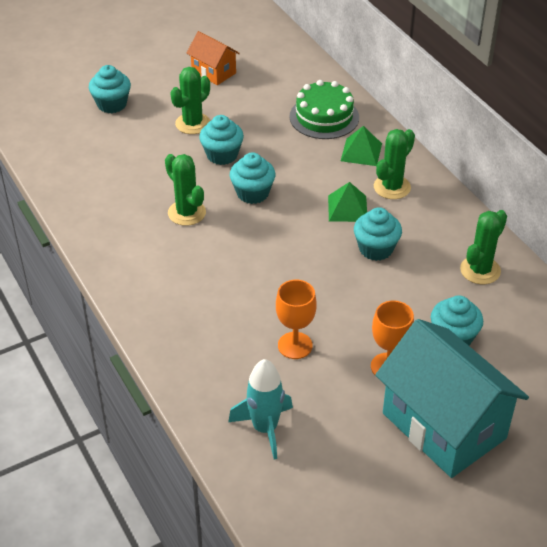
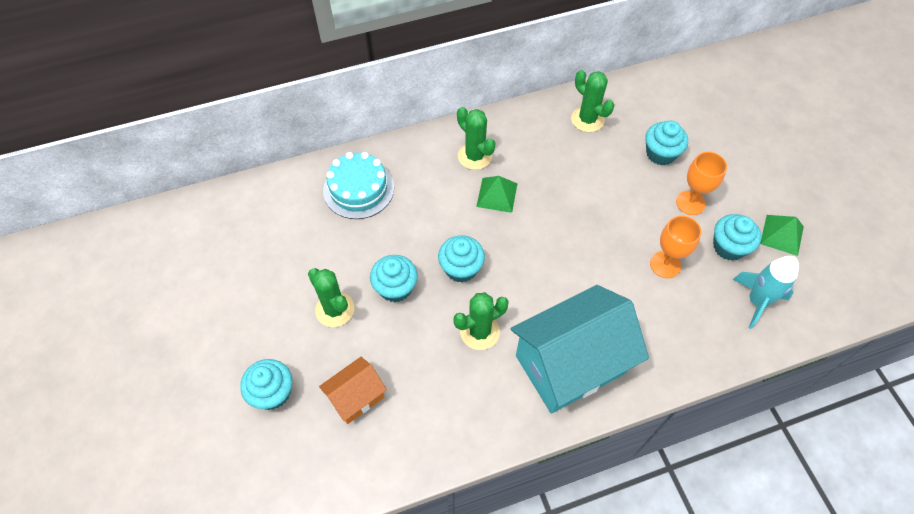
camera: 80 degrees left, 15 degrees up
(214, 72) = (248, 277): orange house -> orange house (356, 397)
(324, 117) = (358, 189): green cake -> turquoise cake
(361, 152) = (420, 169): green pyramid -> green pyramid (782, 235)
(376, 249) = (553, 184): turquoise cupcake -> turquoise cupcake (728, 247)
(444, 425) = (749, 179): turquoise house -> turquoise house (570, 364)

